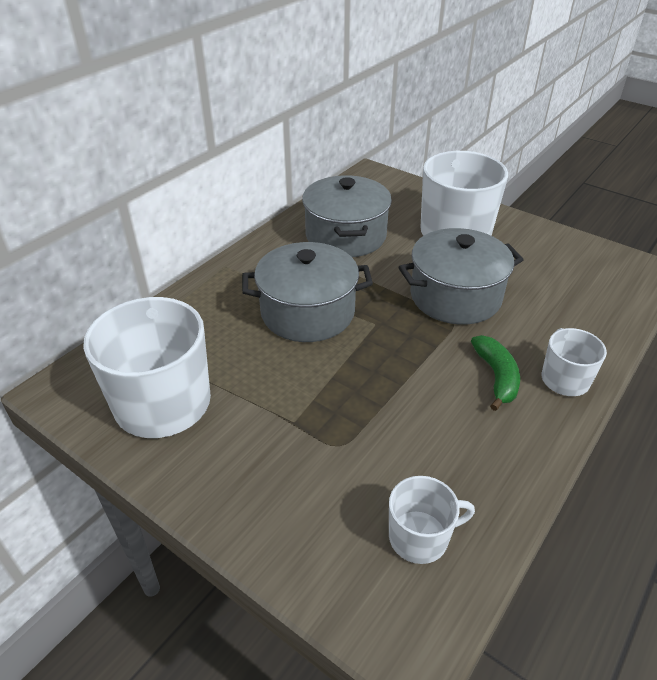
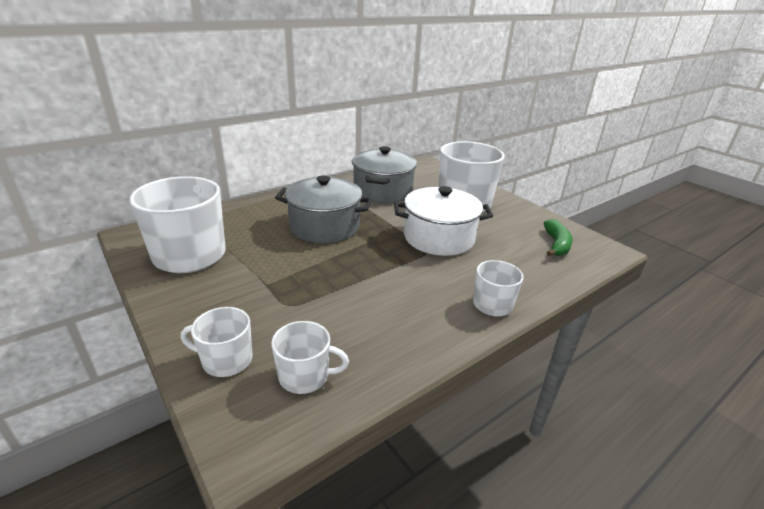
camera: 15 degrees right, 10 degrees down
(317, 544) = (226, 360): none -> white mug
(455, 296) = (439, 238): grey pot -> white pot
(496, 376) = (437, 290): green banana -> green banana (556, 244)

